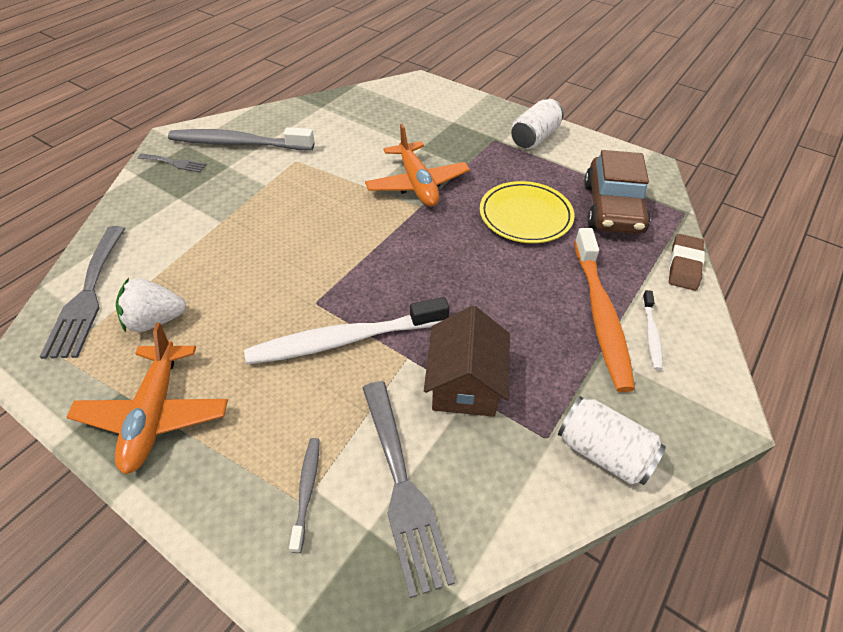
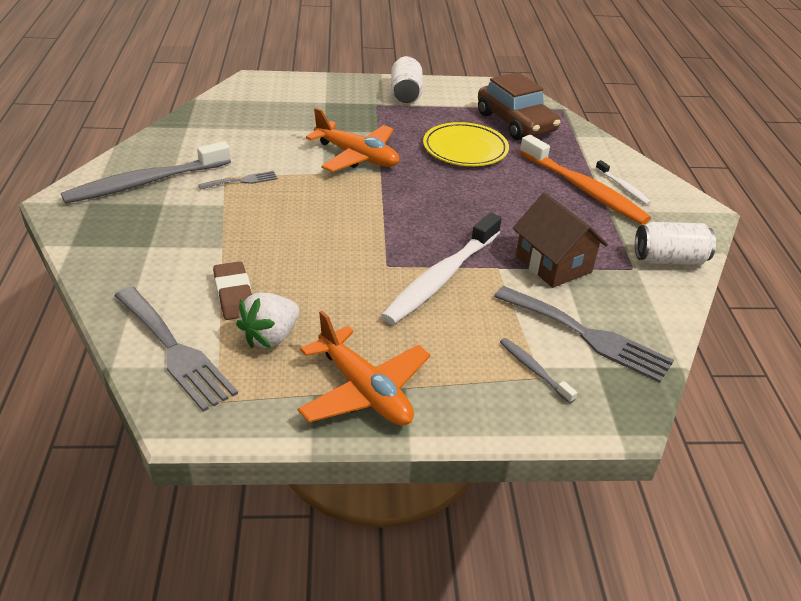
camera: 40 degrees left, 10 degrees down
(175, 163) = (100, 221): grey fork -> grey fork (242, 181)
(684, 265) = (597, 141): brown eraser -> brown eraser (234, 295)

